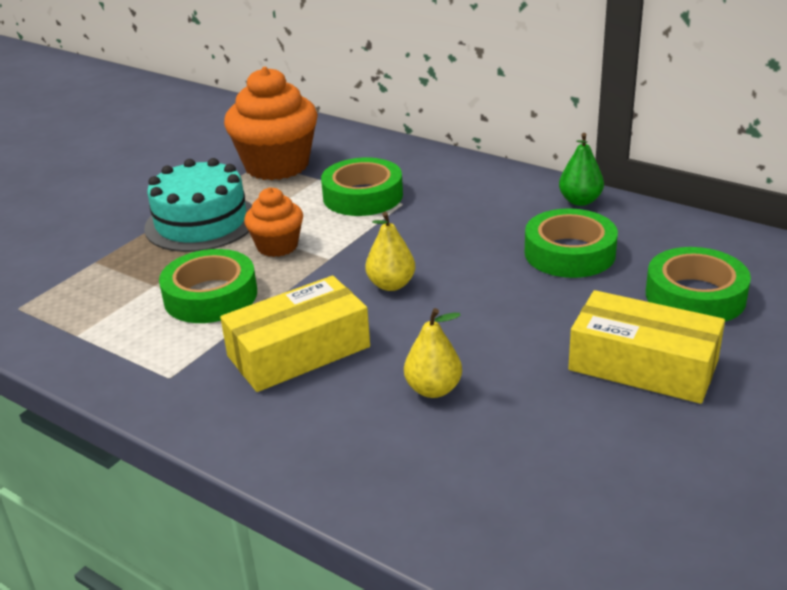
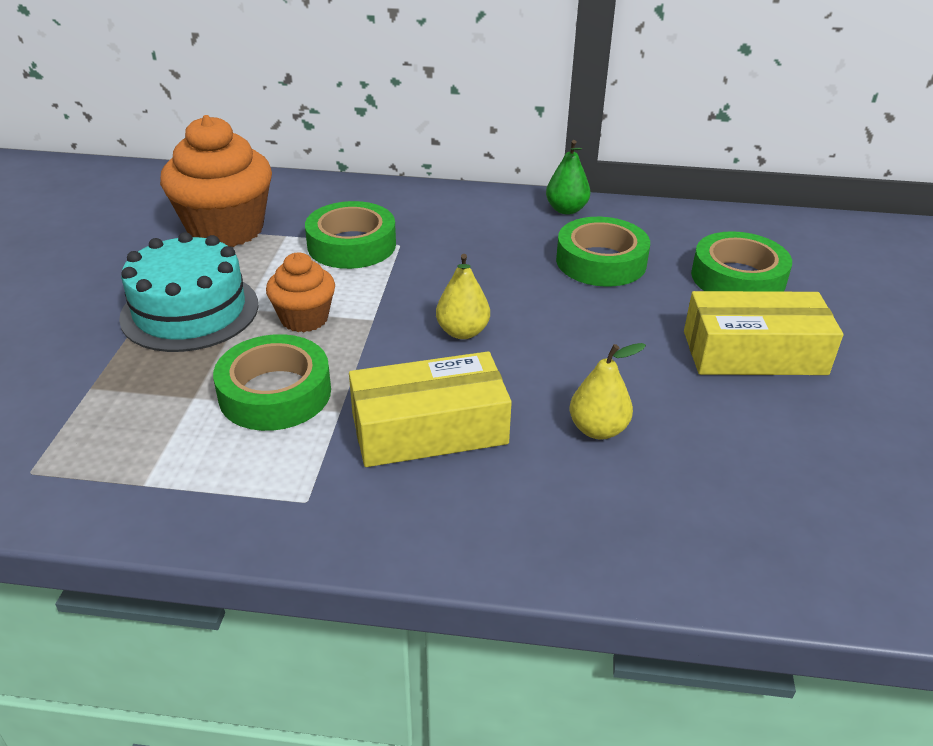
camera: 30 degrees left, 5 degrees up
(299, 351) = (429, 429): yellow box -> yellow box turned 45 degrees clockwise

